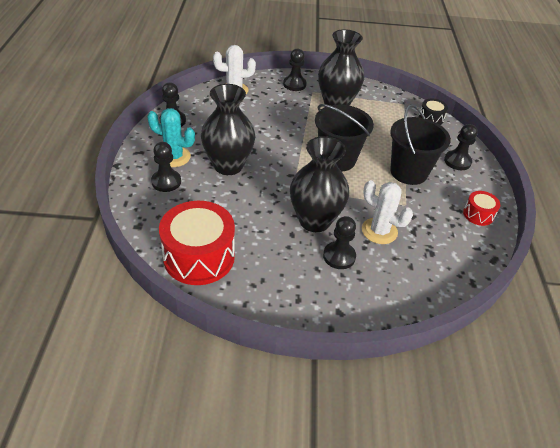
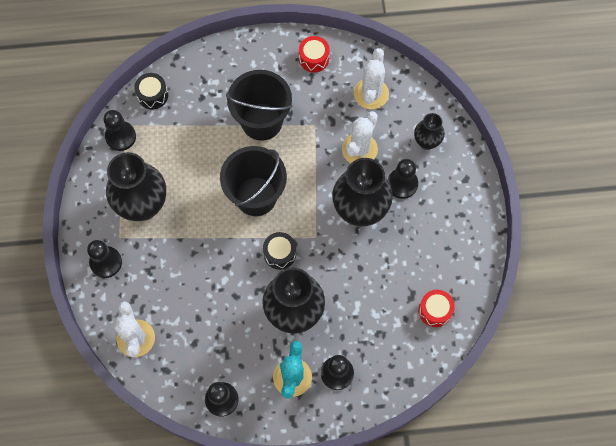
camera: 95 degrees left, 25 degrees up
(199, 257) = (435, 311): red drum -> red drum, size x0.48
(282, 165) = (279, 253): none -> black drum
(386, 285) = (426, 142): none -> black vase
(442, 250) = (371, 93): none -> white cactus
(457, 161) = (231, 71): black pawn -> black pawn (120, 136)

